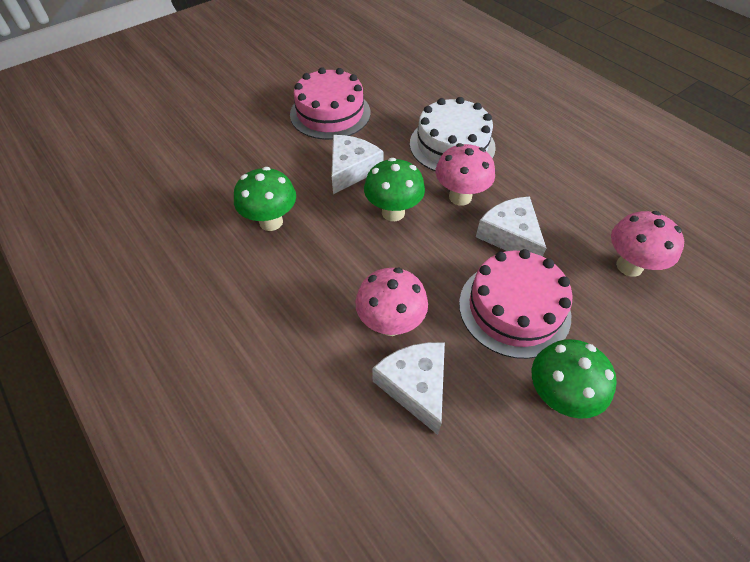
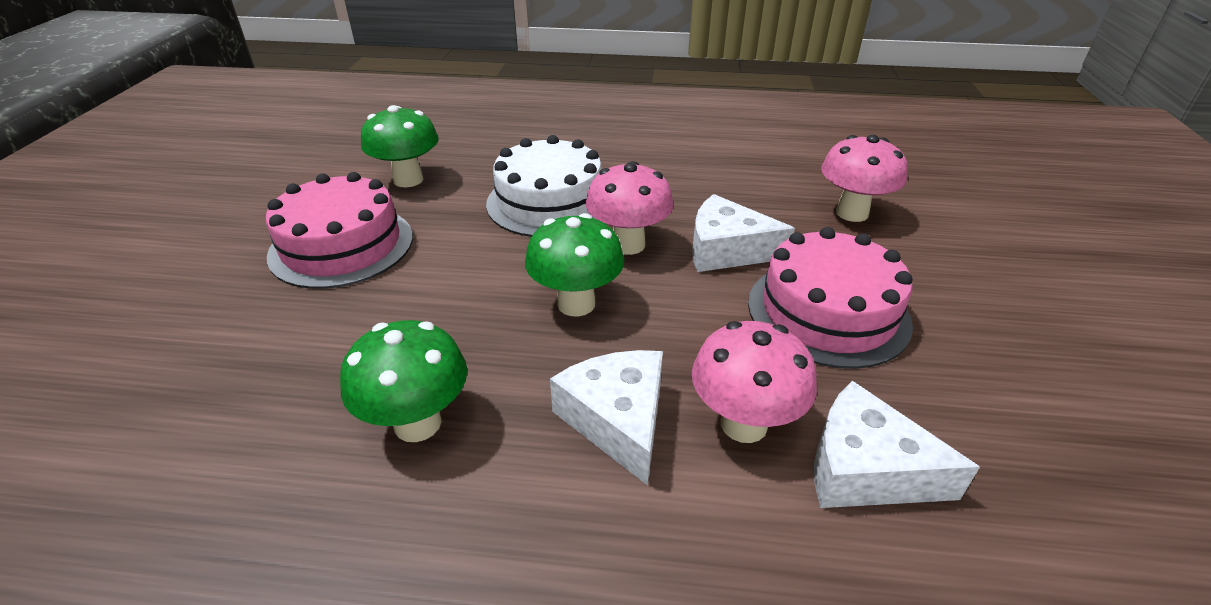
camera: 45 degrees left, 15 degrees down
(351, 170) = (458, 290): white cheese -> white cheese (617, 420)
(558, 397) = (977, 361): green mushroom -> green mushroom (408, 180)

